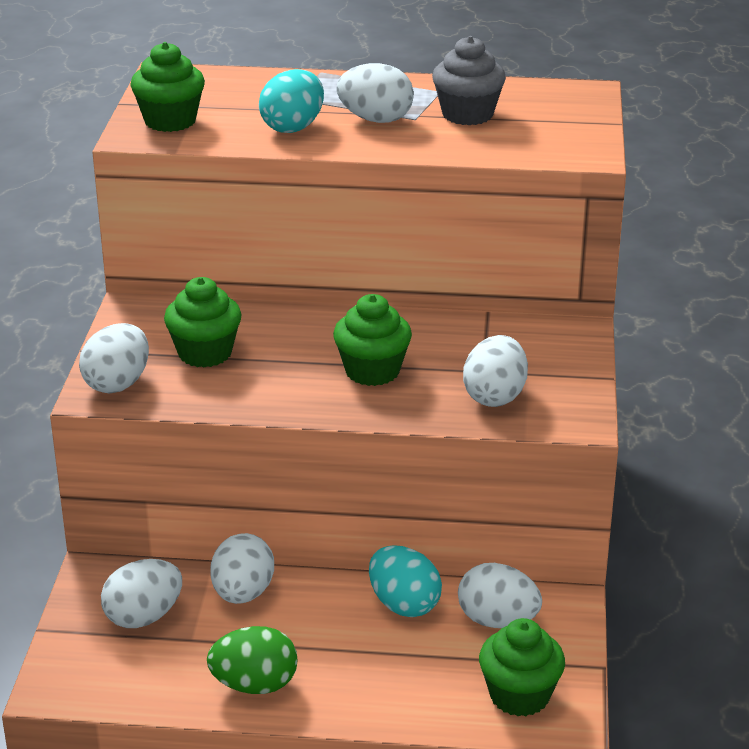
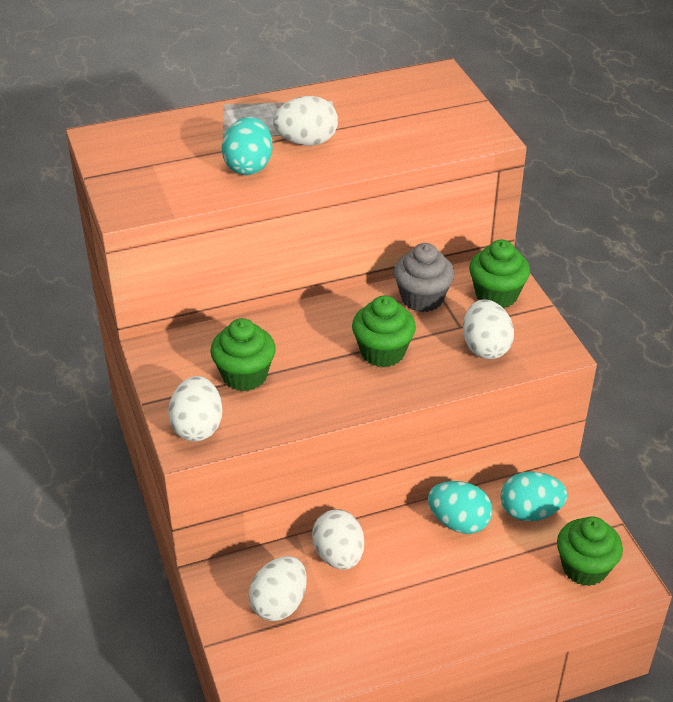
camera: 25 degrees left, 10 degrees up
(170, 121) = (144, 185): green cupcake -> green cupcake (496, 295)
(254, 685) = (401, 631): green egg -> none
(467, 114) = (371, 119): grey cupcake -> grey cupcake (422, 298)
(497, 621) = (530, 512): white egg -> turquoise egg

